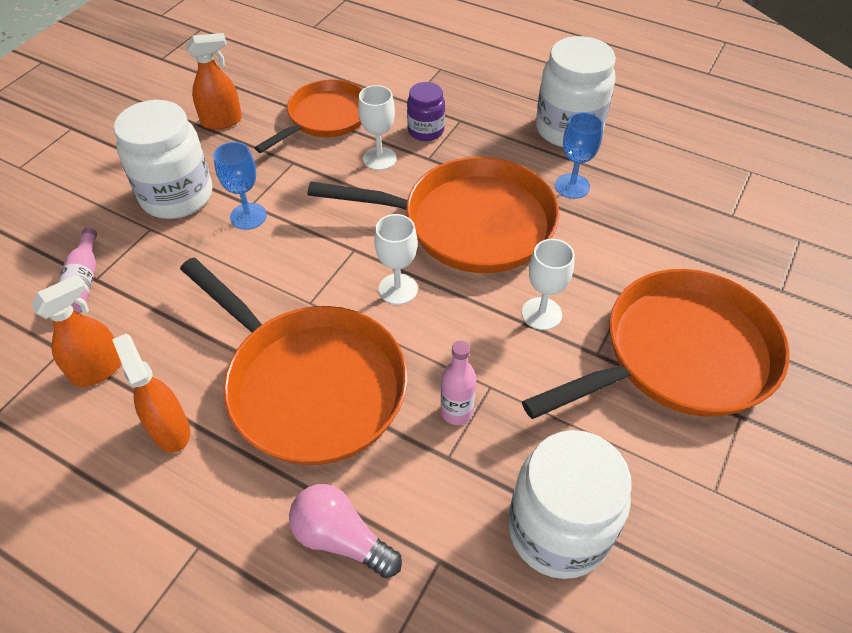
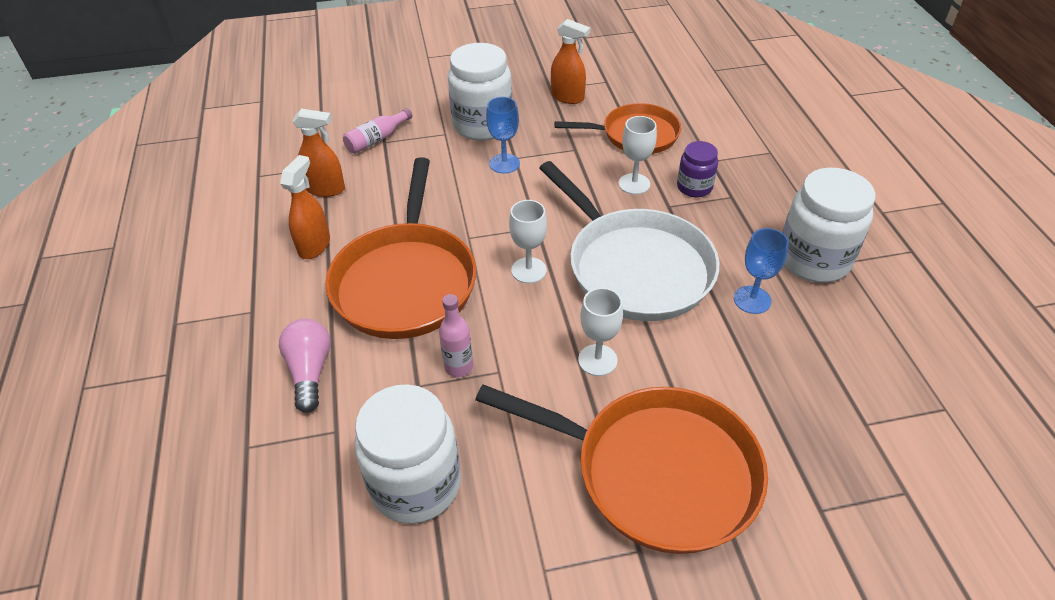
camera: 50 degrees right, 5 degrees down
(469, 223) = (635, 267): orange pan -> white pan

